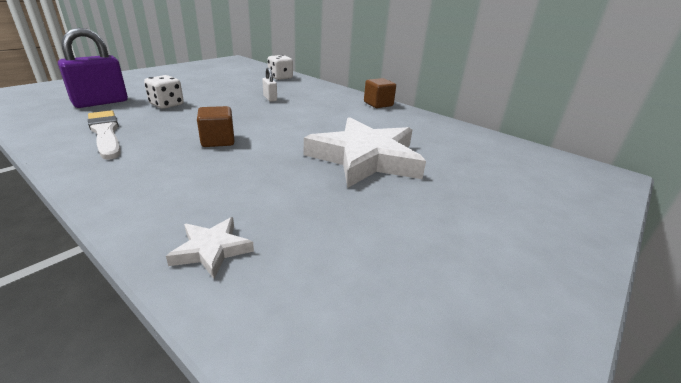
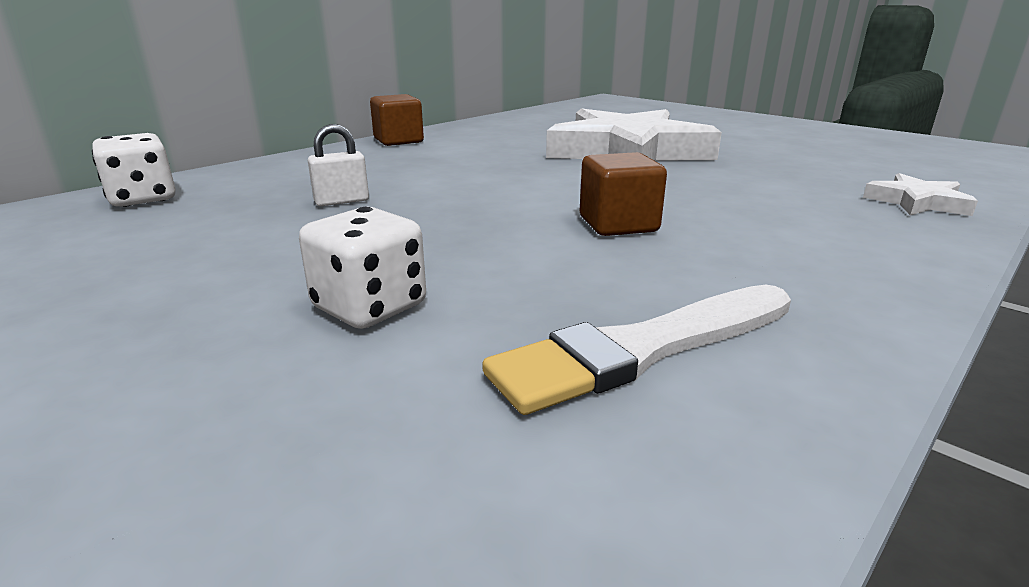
camera: 85 degrees left, 5 degrees down
(101, 102) = (309, 456): purple padlock -> none

